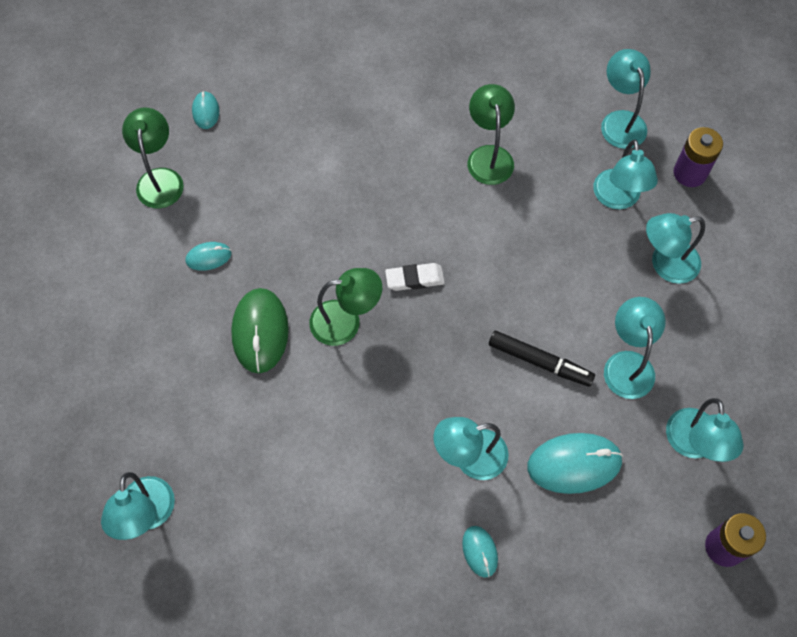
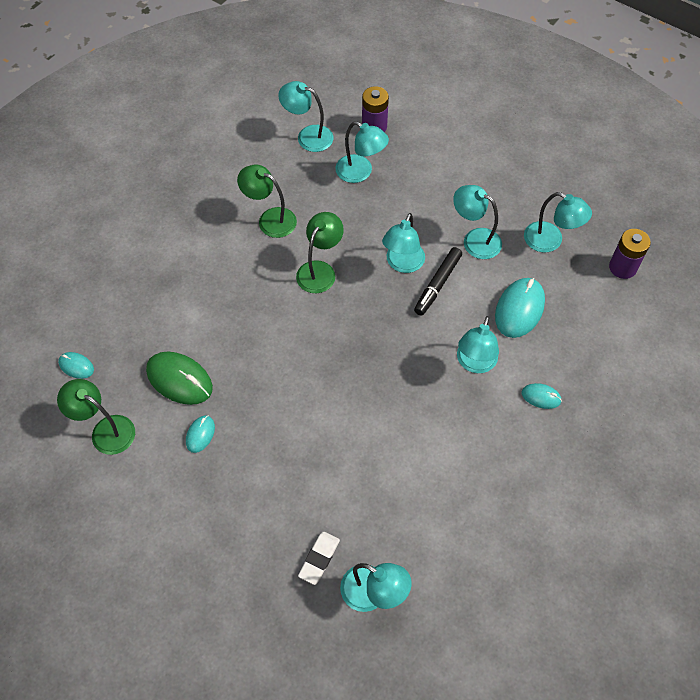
camera: 55 degrees left, 5 degrees down
(260, 332) = (287, 435): green mouse -> green mouse (179, 379)
(346, 321) = (323, 376): green lamp -> green lamp (320, 270)
(414, 279) = (324, 316): white eraser -> white eraser (319, 559)
(539, 361) = (438, 284): black marker -> black marker turned 150 degrees clockwise
(665, 264) = (424, 178): turquoise lamp -> turquoise lamp (402, 264)

